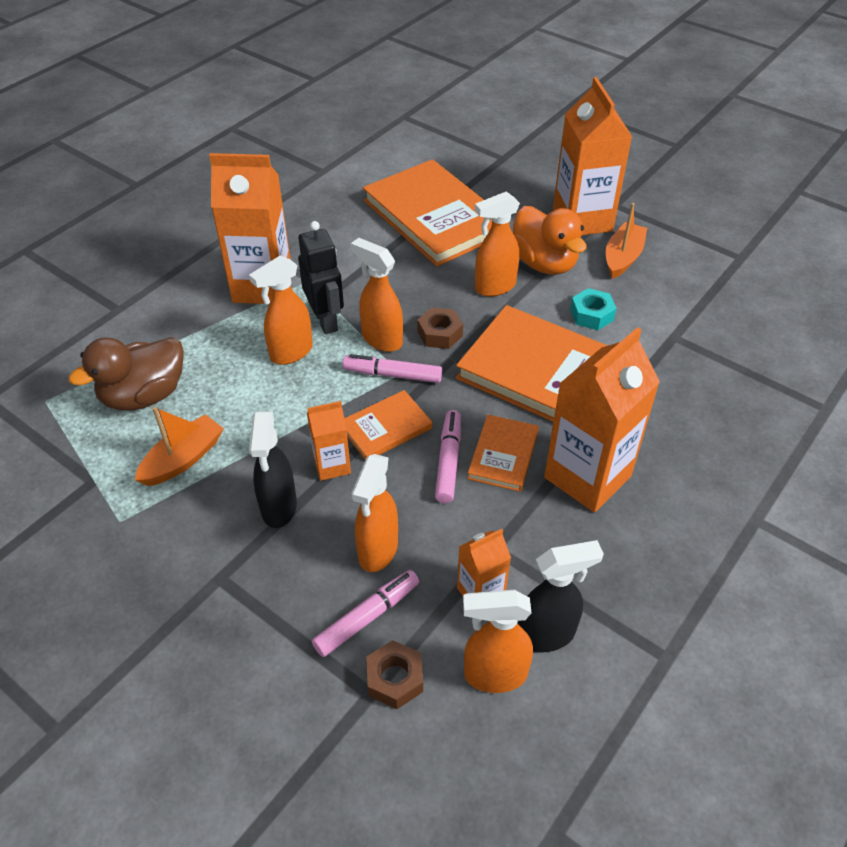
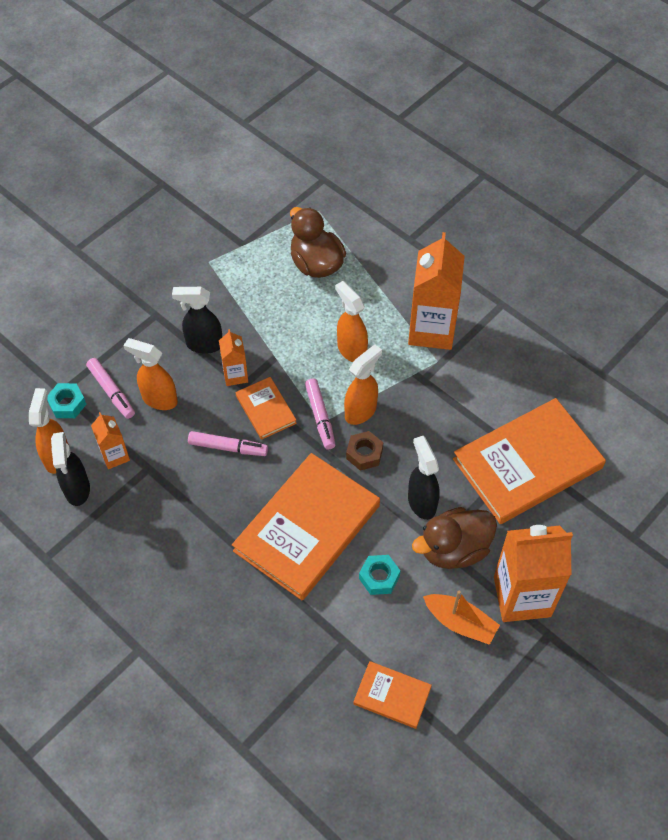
camera: 95 degrees right, 10 degrees up
(183, 459) = (254, 290): orange boat -> none
(326, 320) = (386, 373): black robot -> none
(392, 375) = (320, 417): pink marker -> pink marker turned 150 degrees clockwise
(395, 679) = (67, 404): brown nut -> turquoise nut
(494, 287) = (421, 502): orange spray bottle -> black spray bottle
(503, 455) = (228, 484): orange book -> orange book (392, 695)
(544, 263) = (454, 549): orange duck -> brown duck
(587, 477) = (199, 538): orange carton -> none

